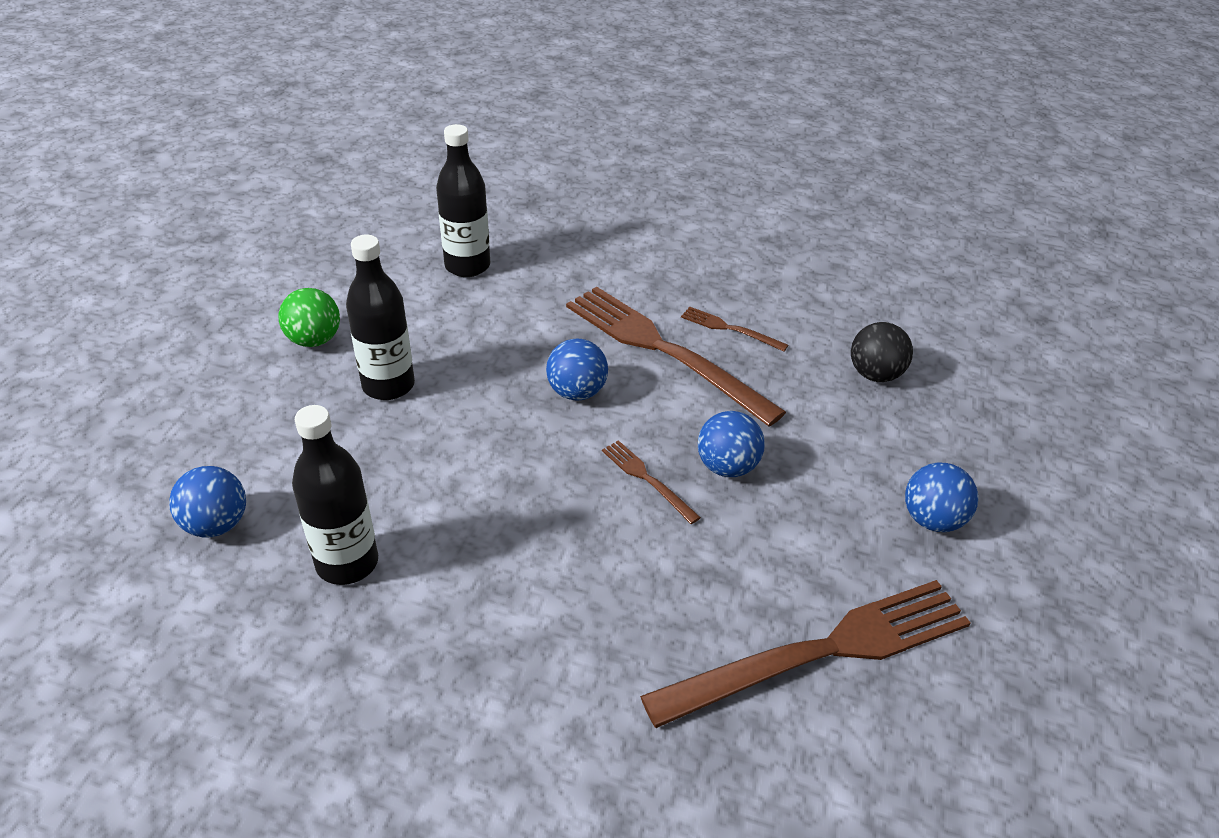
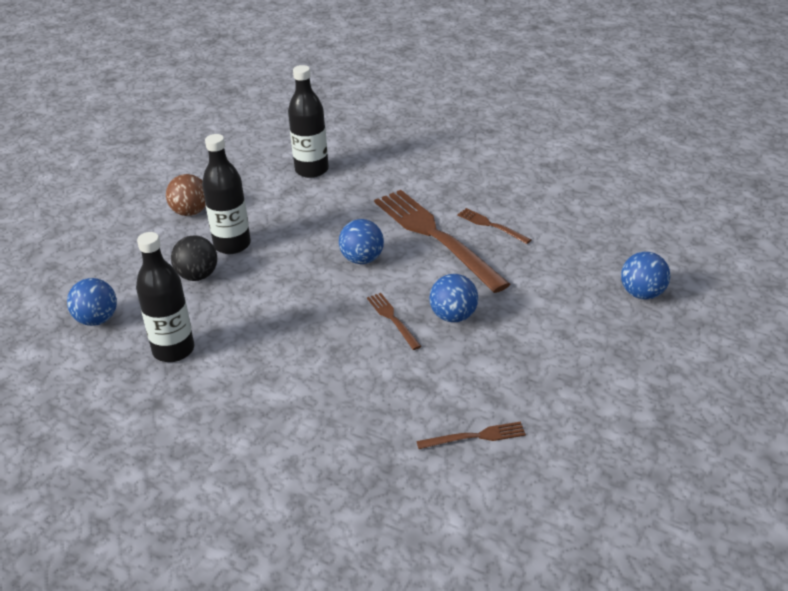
camera: 15 degrees right, 5 degrees down
(314, 340) = (190, 212): green ball -> brown ball
(821, 652) = (475, 437): brown fork -> brown fork, size x0.44
(875, 374) = (592, 265): black ball -> black ball (197, 276)
(932, 520) = (593, 364): blue ball -> blue ball (642, 294)

